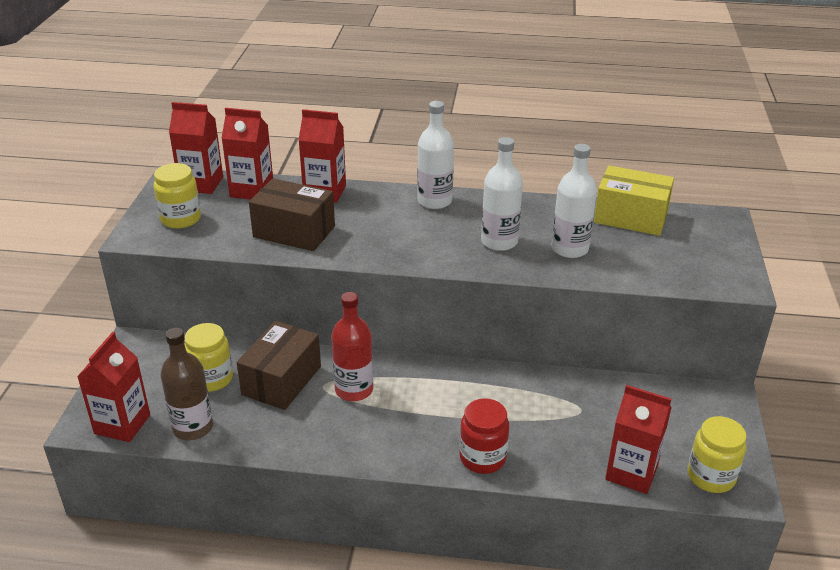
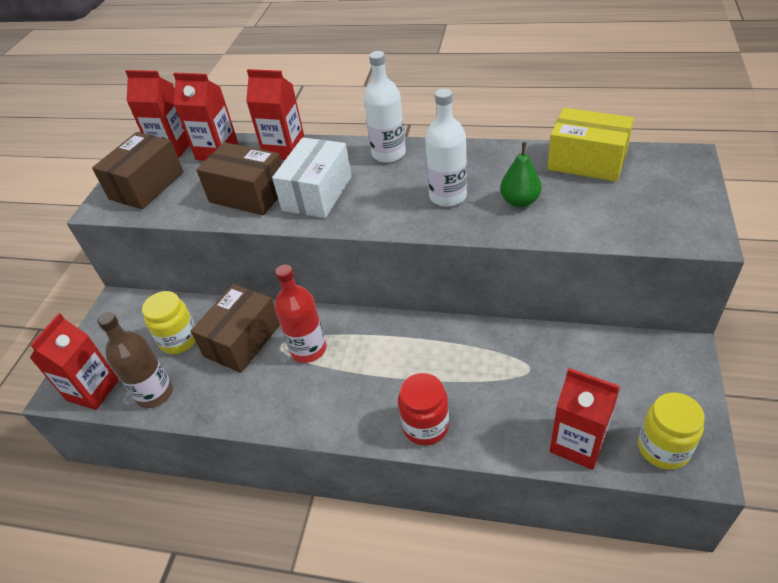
camera: 10 degrees right, 10 degrees up
(181, 219) = (146, 185): yellow jar -> brown box
(366, 234) = (317, 193): none -> white box
(569, 249) = (520, 201): white bottle -> green pear

